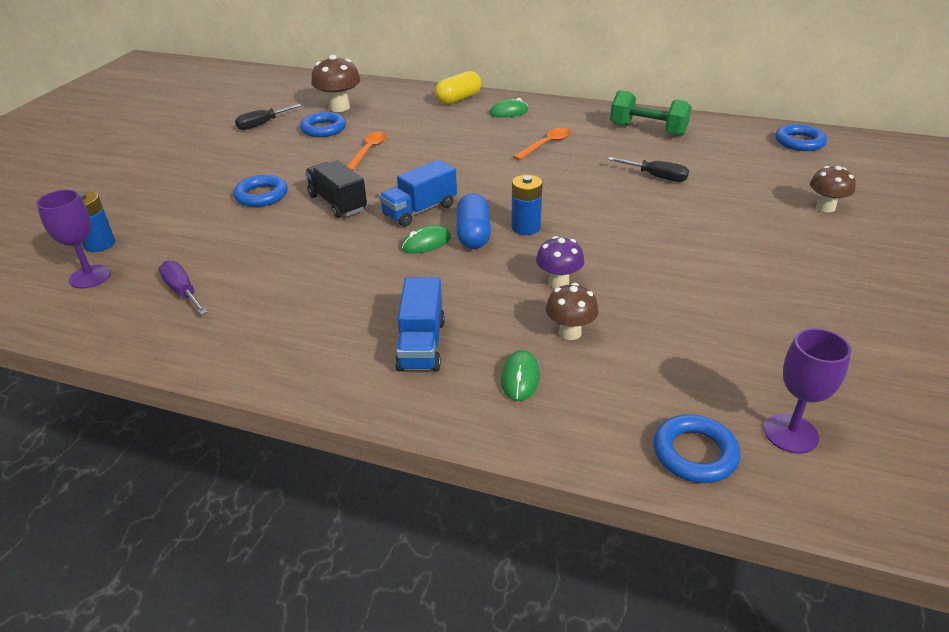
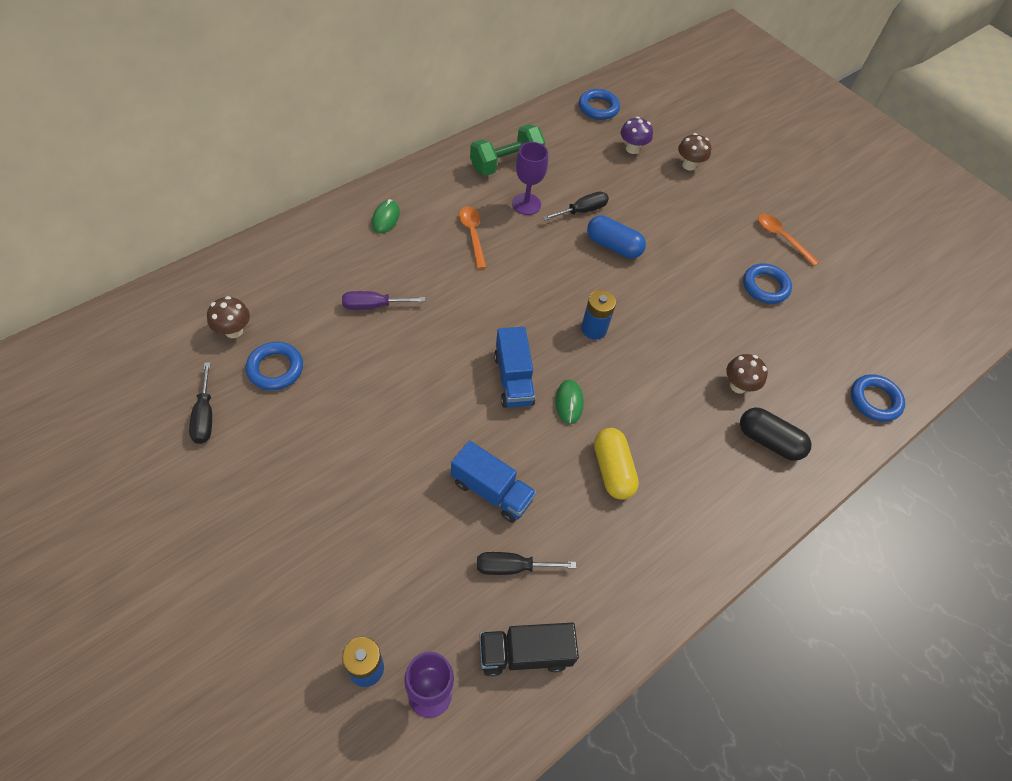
camera: 65 degrees left, 20 degrees up
(183, 292) = (517, 616): purple screwdriver -> purple screwdriver (373, 306)
(229, 273) = (512, 567): none -> black screwdriver
(261, 195) = (382, 484): blue ring -> blue ring (765, 286)
(337, 203) = (450, 431): black truck -> black truck (524, 653)
(339, 107) = (234, 331): brown mushroom -> brown mushroom, size x0.67
(368, 151) = (365, 358): orange spoon -> orange spoon (781, 238)
(421, 345) = (701, 476): blue truck -> blue truck (491, 491)
(458, 99) = (318, 233): yellow capsule -> yellow capsule (612, 470)
(473, 234) = (579, 366): blue capsule -> blue capsule (613, 246)
(520, 378) = (769, 441): green mouse -> black capsule
(558, 282) = (678, 356): purple mushroom -> purple mushroom (632, 149)
(791, 433) = (879, 349): purple goblet -> purple goblet (526, 204)

